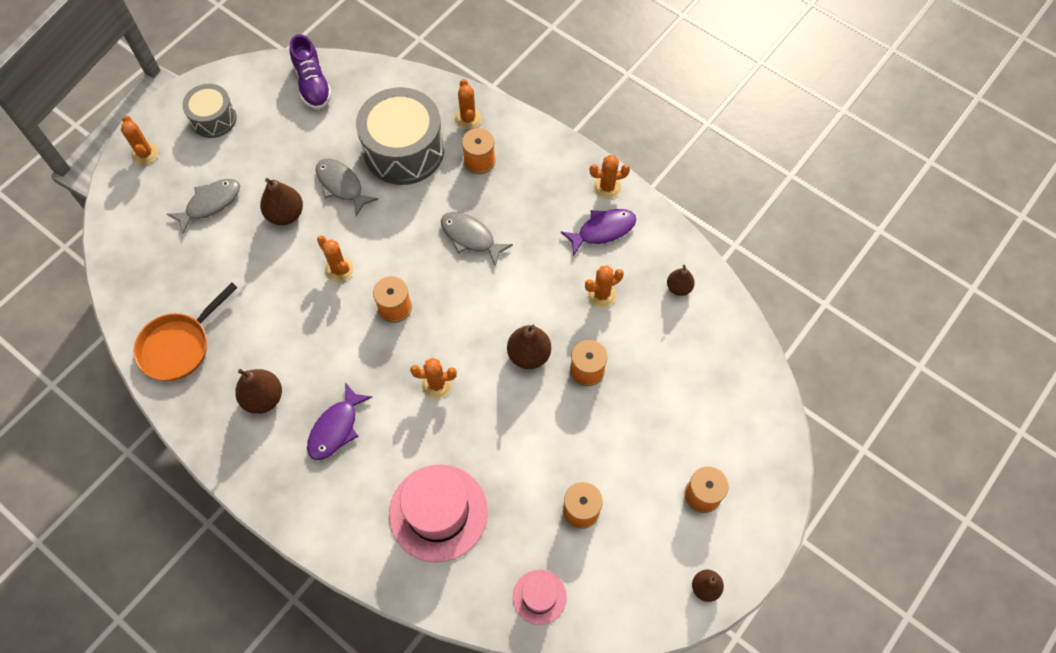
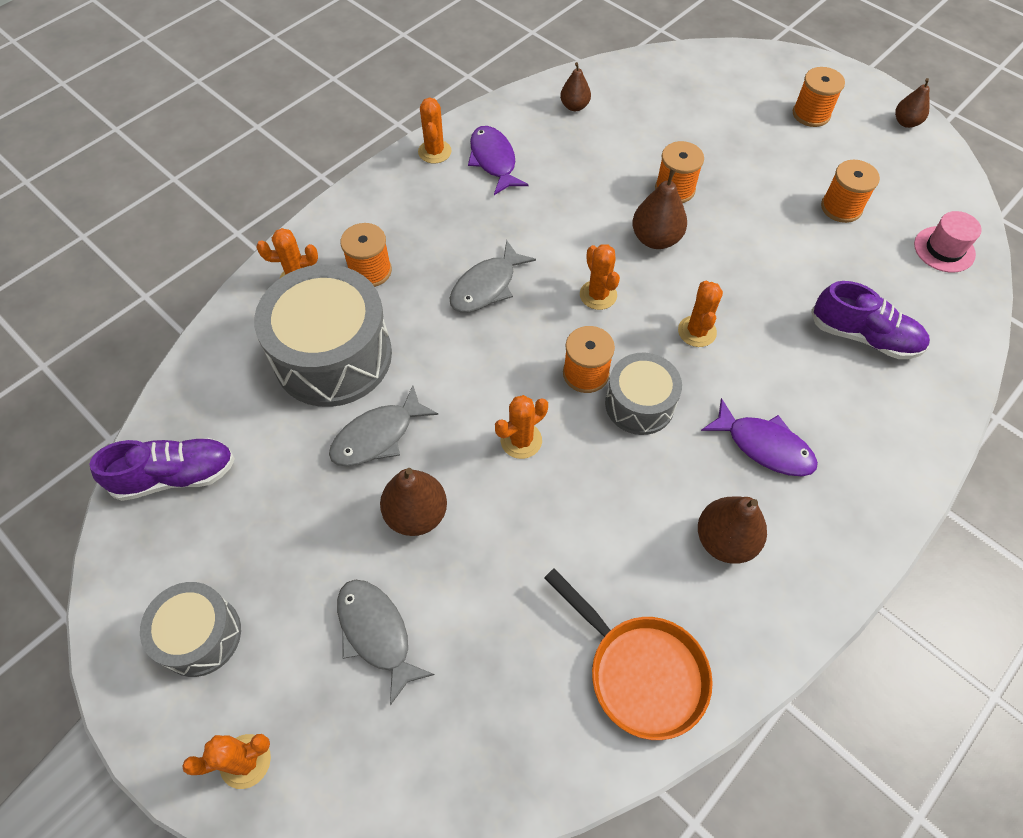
camera: 85 degrees left, 5 degrees down
(369, 344) = (639, 404): none -> grey drum
(438, 512) = (864, 336): pink hat -> purple shoe
(601, 294) = (579, 169): orange cactus -> orange cactus (598, 295)

